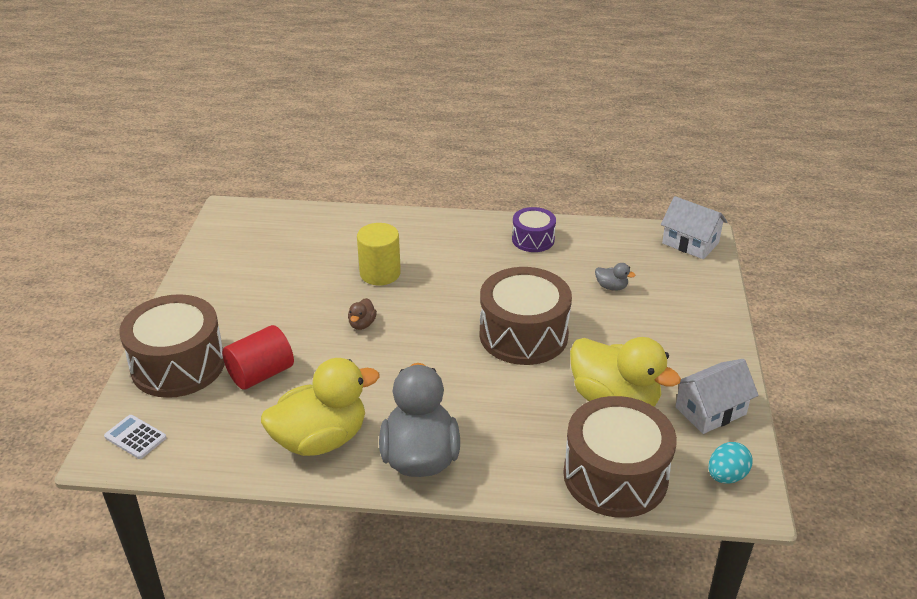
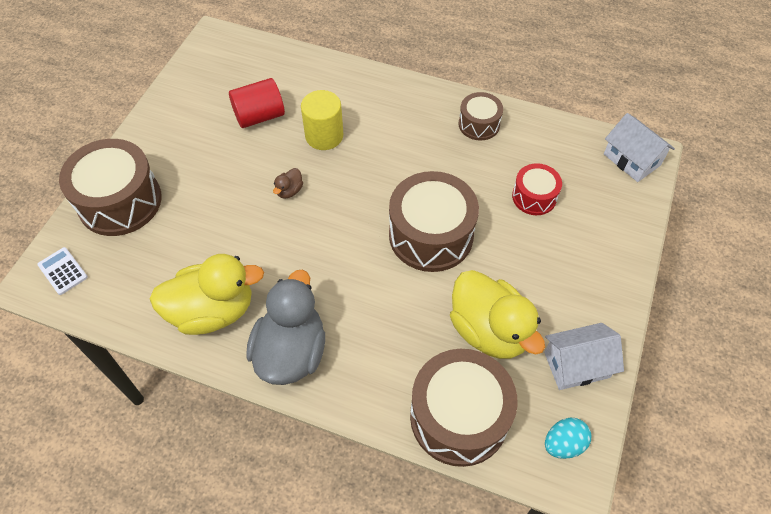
camera: 15 degrees right, 20 degrees up
(261, 374) = (185, 227): red cylinder -> red cylinder (259, 116)
(533, 239) = (479, 124): purple drum -> brown drum
(611, 287) = (534, 197): grey duck -> red drum

